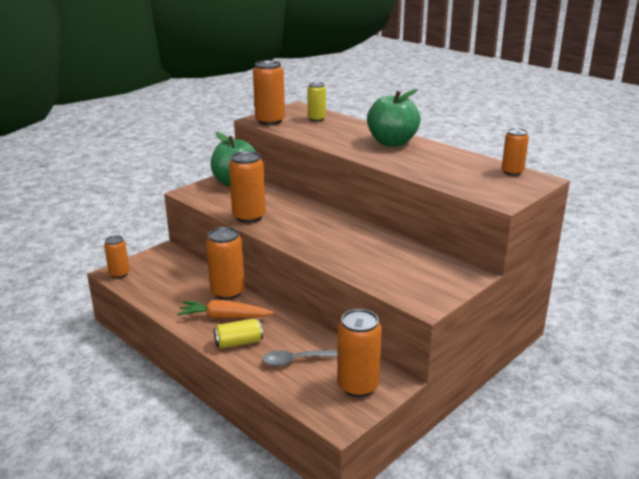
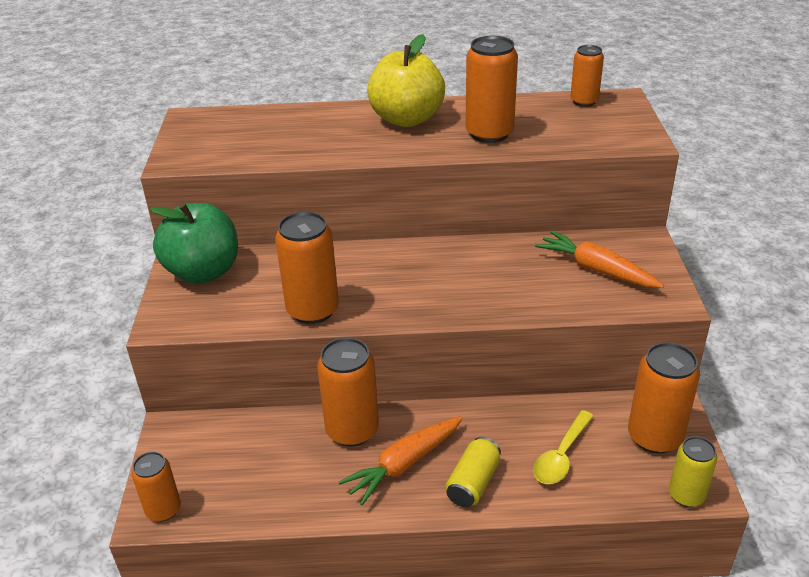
camera: 45 degrees left, 10 degrees up
(270, 121) = (198, 155): orange can -> orange can (489, 133)
(296, 361) = (561, 456): grey spoon -> yellow spoon
(316, 119) = (252, 125): yellow can -> yellow can (686, 495)
(392, 142) = (407, 119): green apple -> yellow apple
(414, 271) = (596, 270): none -> orange carrot

